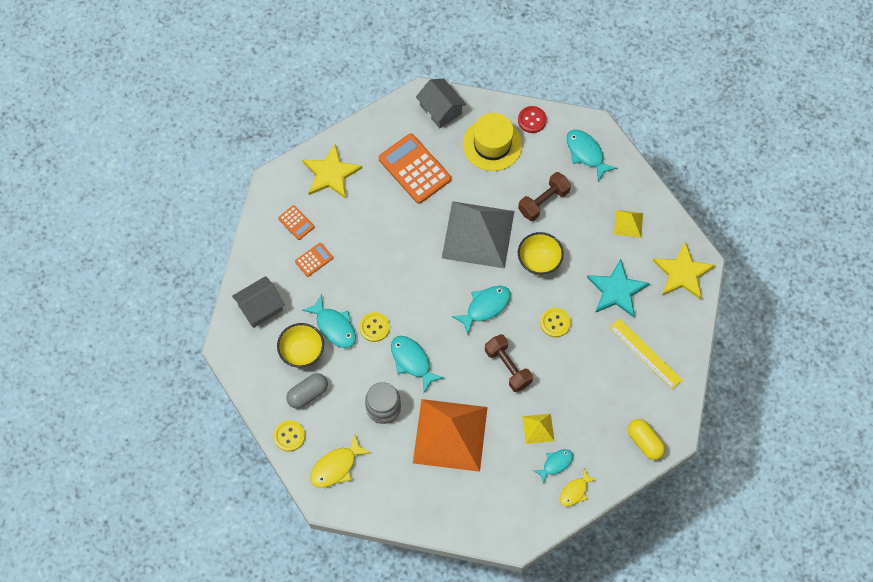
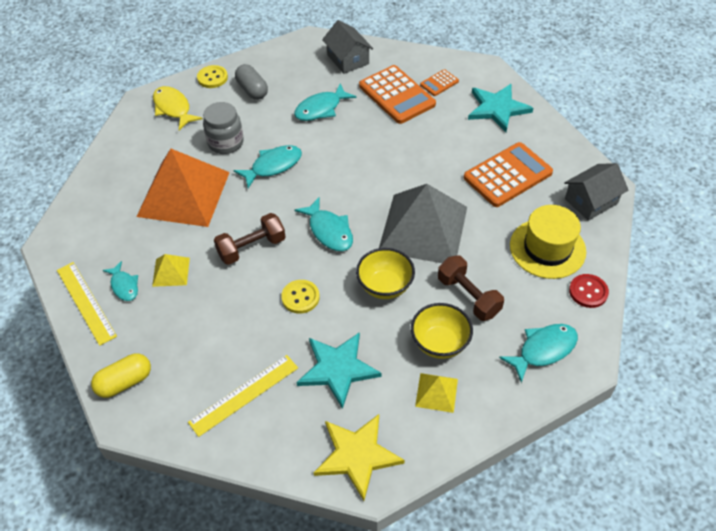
camera: 95 degrees right, 15 degrees down
(302, 352) = (297, 86): yellow bowl -> yellow bowl (439, 343)
(314, 260) = (396, 95): orange calculator -> orange calculator, size x2.06
(331, 174) = (497, 108): yellow star -> turquoise star
(374, 327) = (316, 138): yellow button -> none
(575, 491) = (86, 302): yellow fish -> yellow ruler

